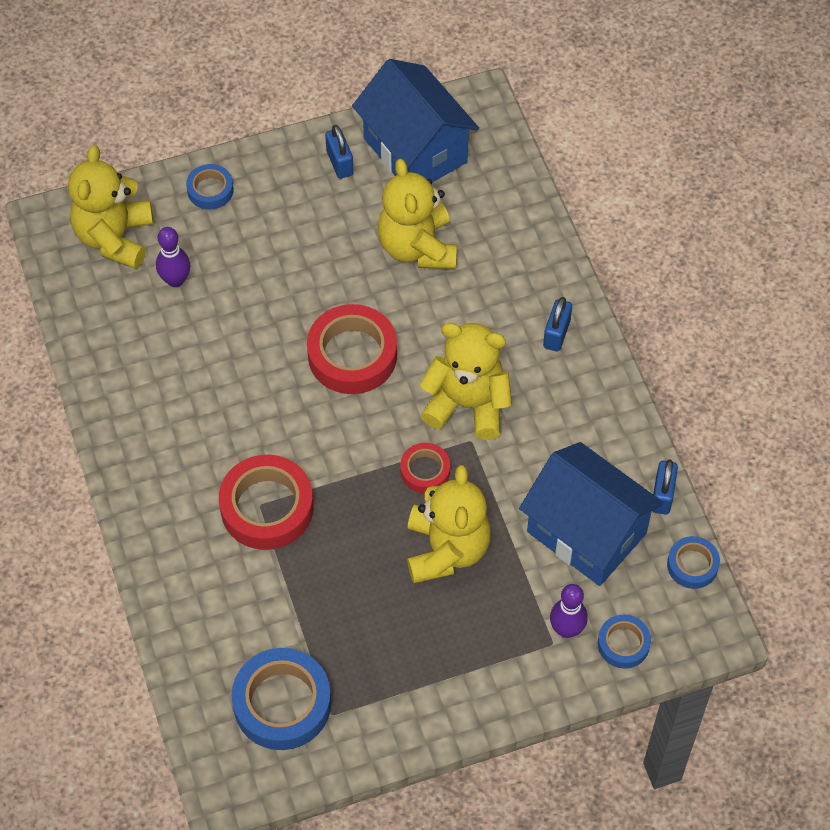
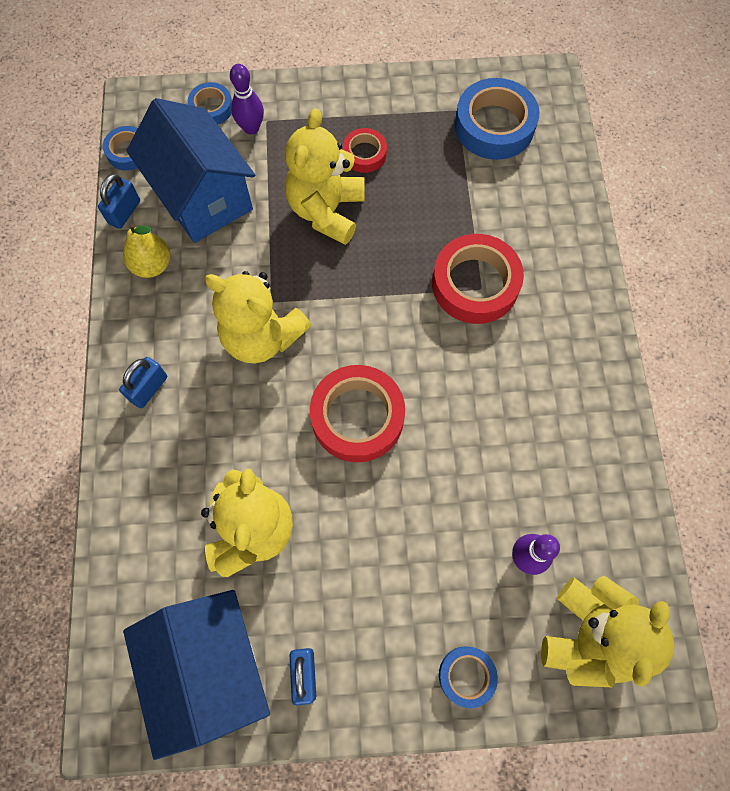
camera: 165 degrees left, 10 degrees up
(425, 471) = (323, 283): red tape -> red tape (364, 154)
(606, 447) = (152, 265): none -> yellow pear

